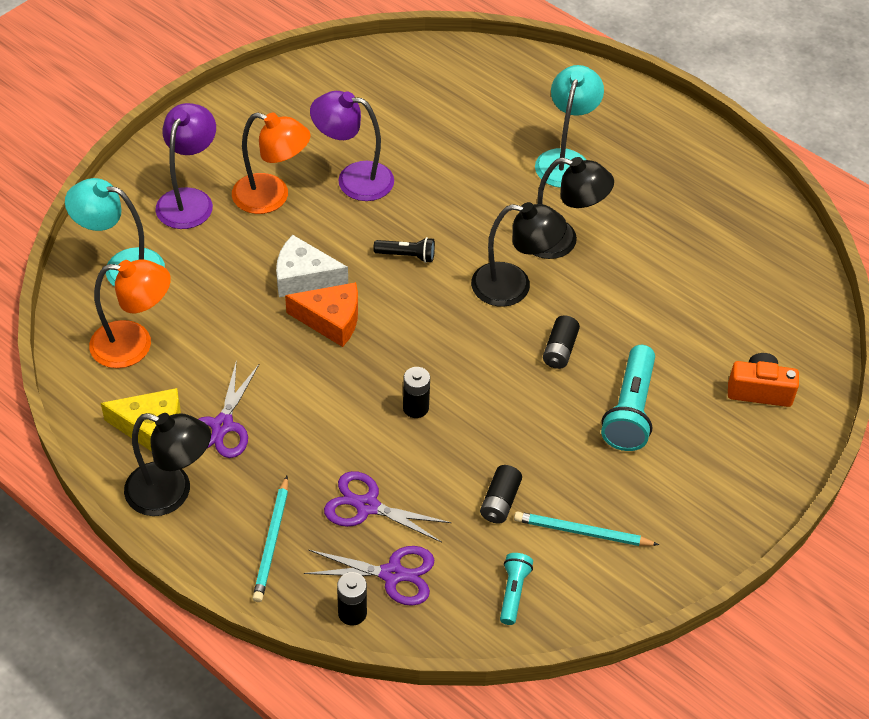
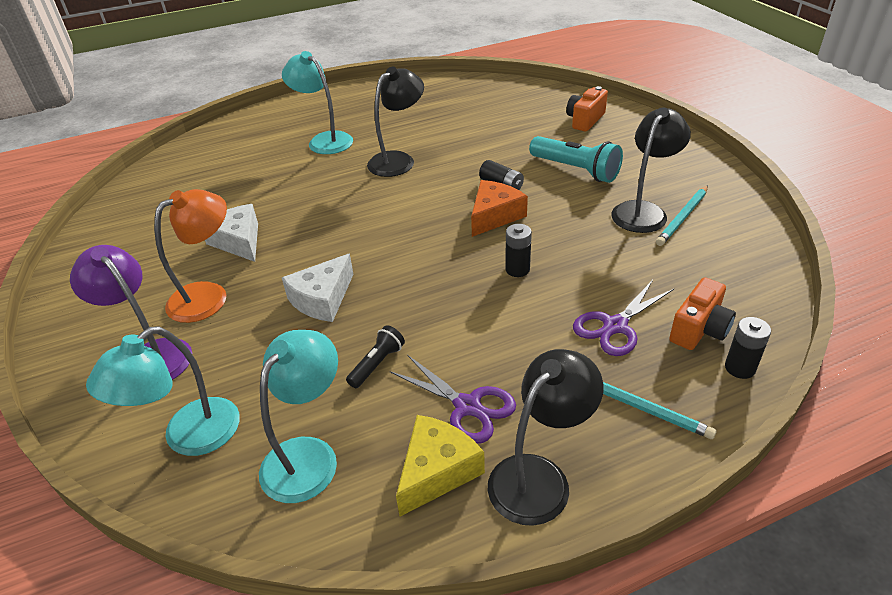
camera: 60 degrees left, 10 degrees down
(134, 345) = (308, 455): orange lamp -> turquoise lamp
(331, 320) = (386, 294): orange cheese -> orange cheese (494, 216)
(353, 179) = (238, 241): purple lamp -> white cheese
(392, 574) = (699, 329): purple scissors -> orange camera
(407, 255) = (349, 233): black flashlight -> black flashlight (377, 364)
(500, 502) = (638, 249): black battery -> none
(513, 286) = (425, 190): black lamp -> black lamp (643, 211)
(513, 592) = (735, 265): turquoise flashlight -> none

